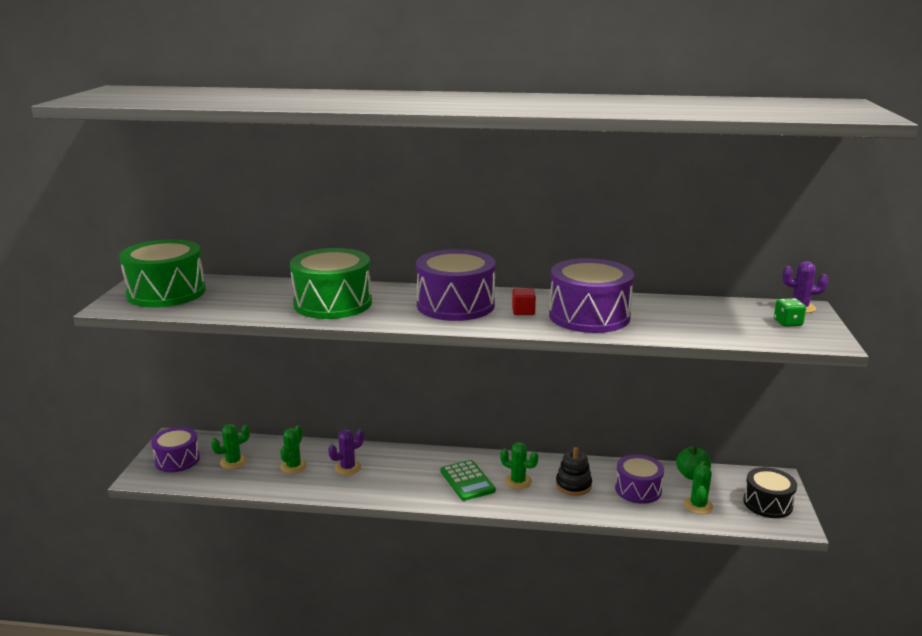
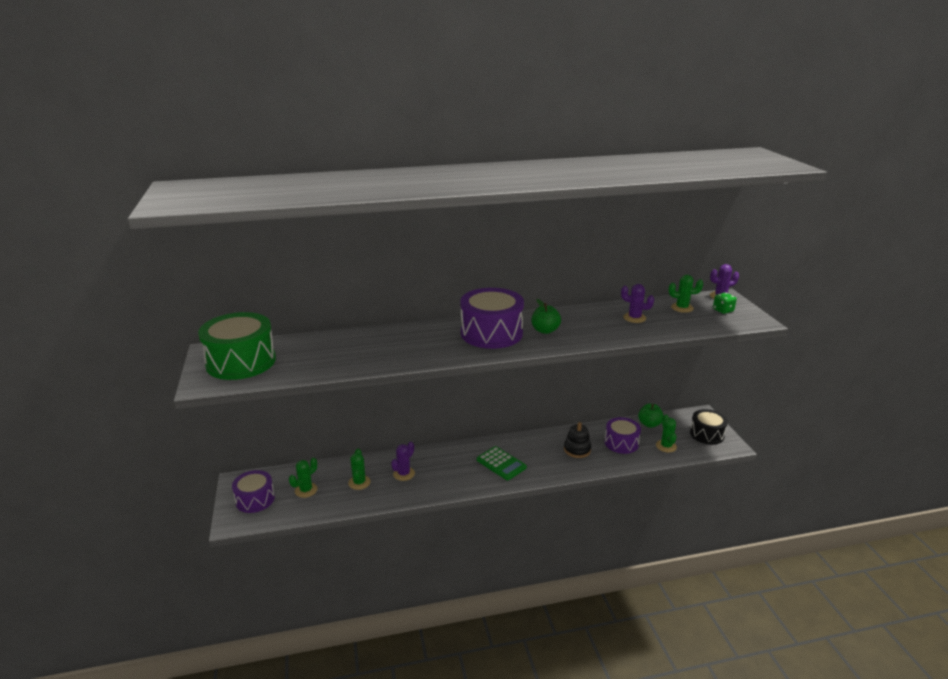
camera: 20 degrees left, 5 degrees up
(332, 303) = (395, 348): green drum -> none
(518, 481) = (537, 456): green cactus -> green cactus (682, 308)
(523, 311) = (545, 330): red cube -> green apple
(589, 316) = (594, 327): purple drum -> none
(653, 314) = (634, 318): none -> purple cactus

